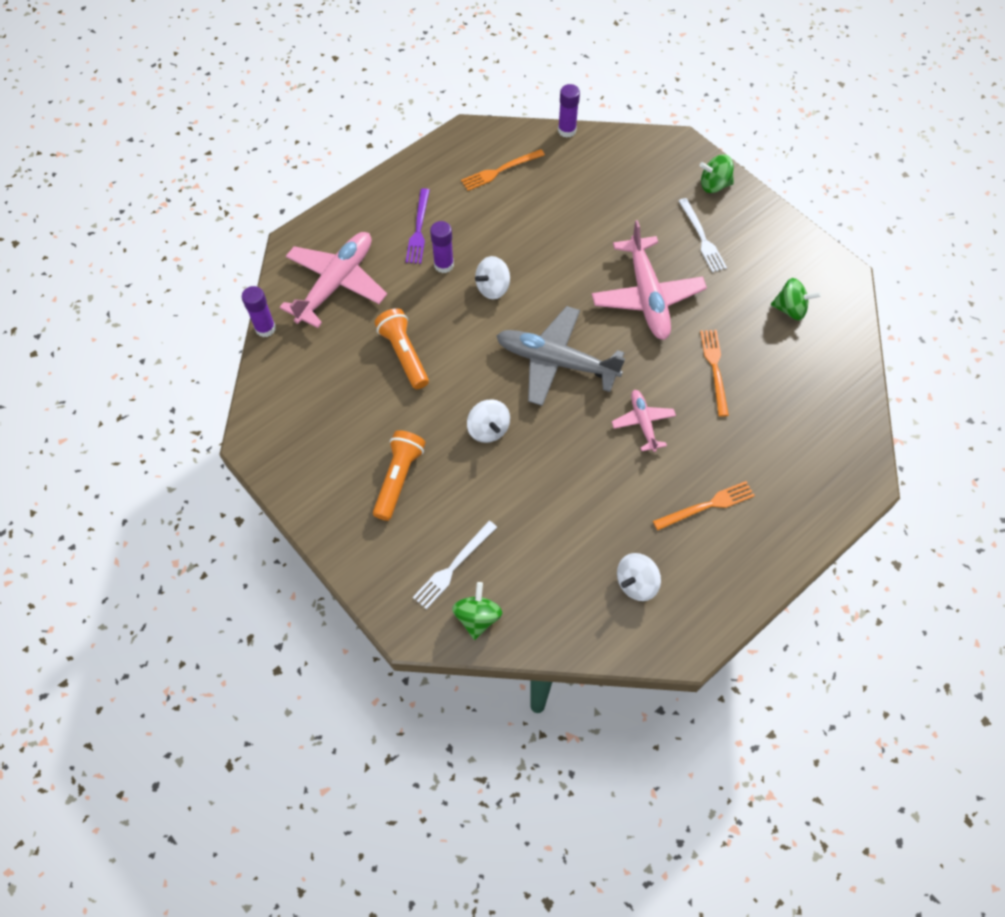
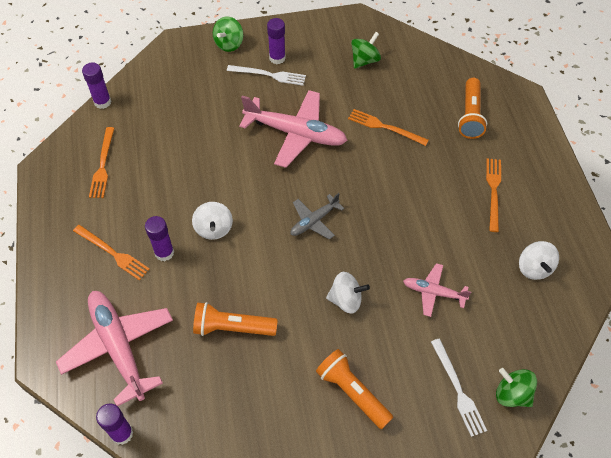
camera: 60 degrees left, 5 degrees down
(418, 229) = (113, 253): purple fork -> orange fork
(556, 362) = (314, 221): grey plane -> grey plane, size x0.53
(643, 423) = (403, 193): pink plane -> pink plane (433, 292)
(729, 233) = (277, 58): none -> purple glue stick
(793, 441) = (470, 115): none -> orange flashlight

